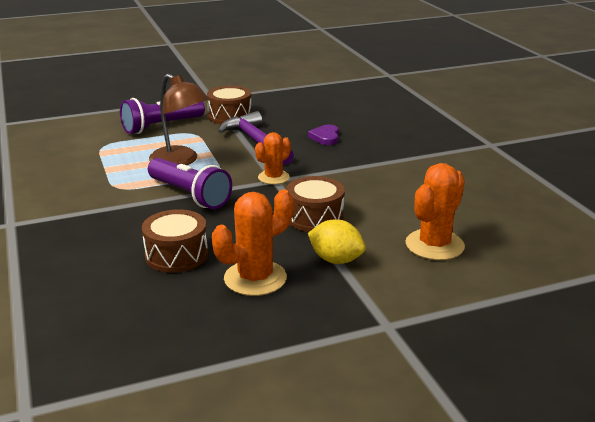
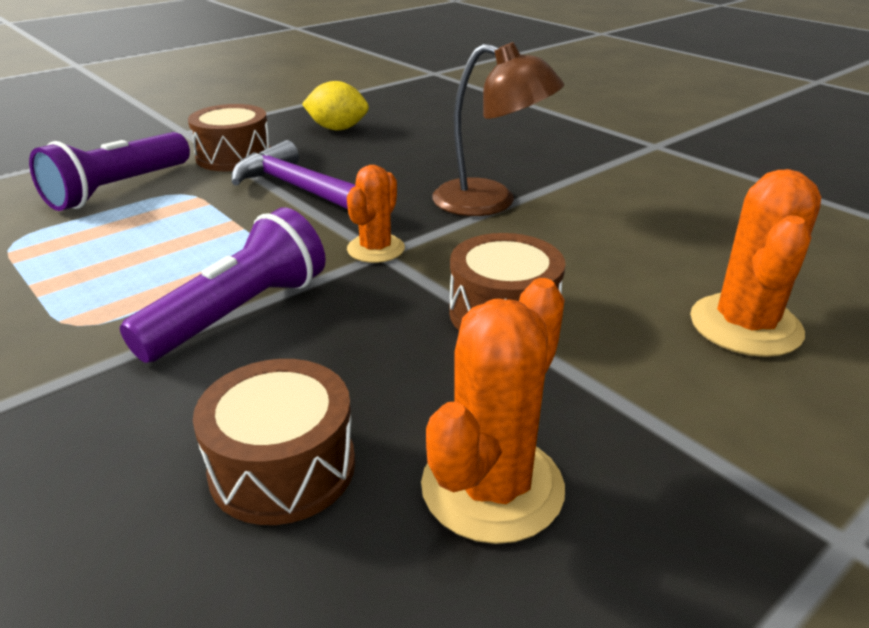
camera: 20 degrees left, 5 degrees up
(180, 161) = (184, 247): brown lamp -> brown lamp (490, 202)
(190, 195) = (238, 313): purple flashlight -> purple flashlight turned 75 degrees counterclockwise
(325, 137) = (412, 168): purple heart -> none
(336, 260) = (613, 397): yellow lemon -> yellow lemon (337, 129)

